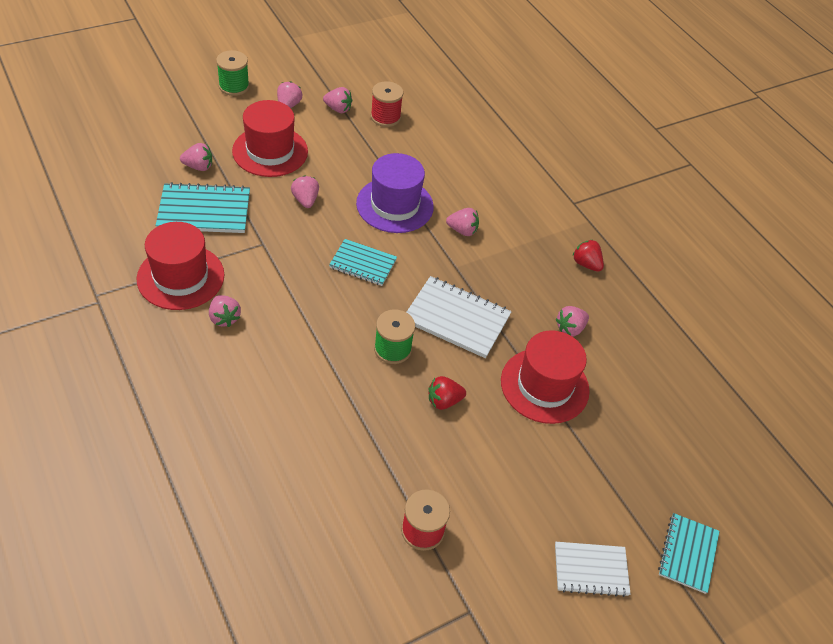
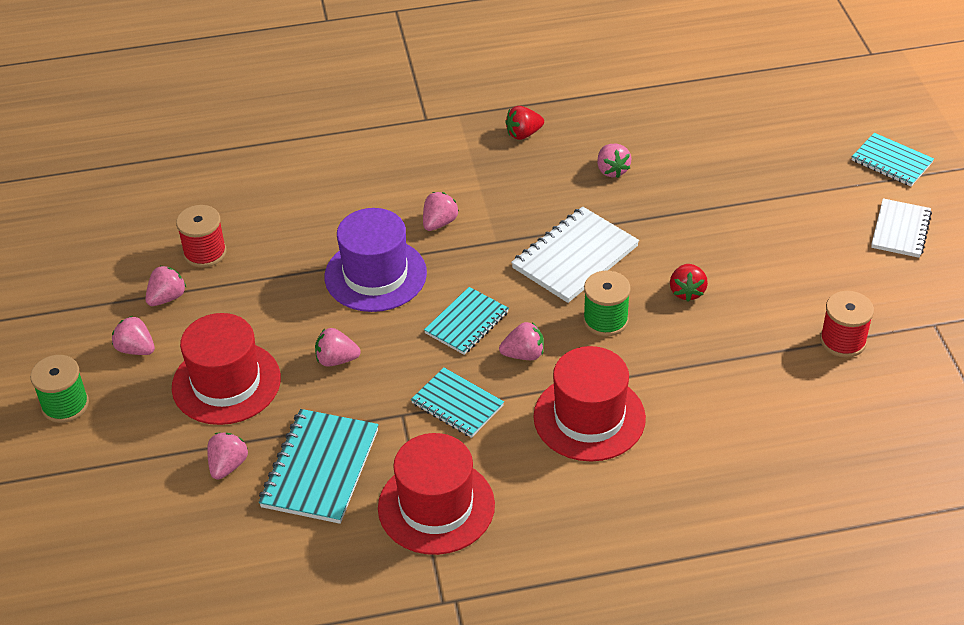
camera: 65 degrees left, 5 degrees down
(224, 318) = (519, 468): pink strawberry -> pink strawberry (523, 354)
(279, 272) = (457, 404): none -> turquoise notebook
(544, 385) = (683, 209): red hat -> red hat (589, 417)

